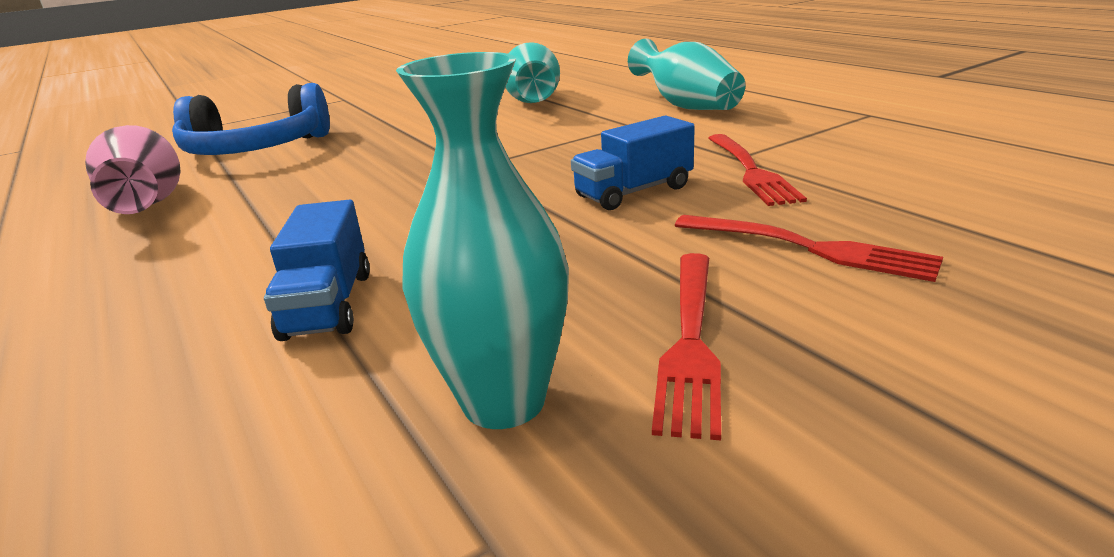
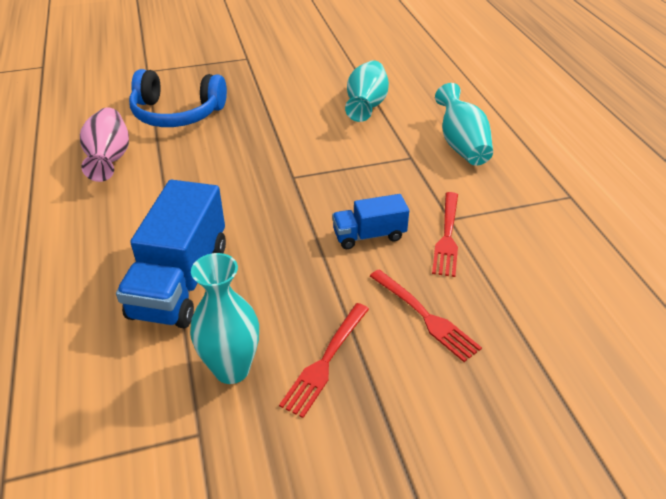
camera: 15 degrees right, 15 degrees up
(328, 305) = (180, 281): blue truck -> blue truck, size x1.84

